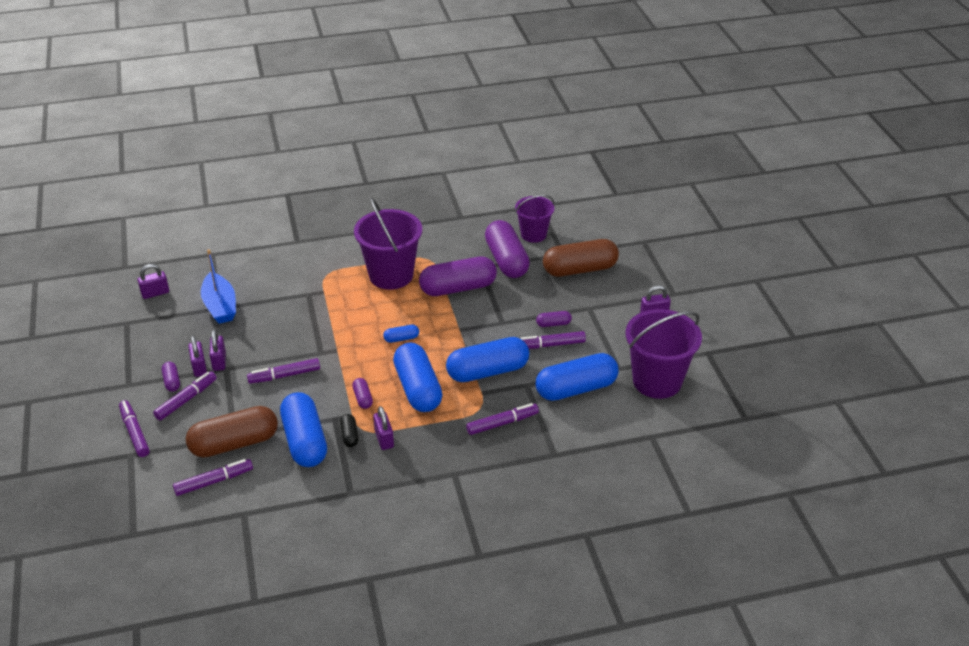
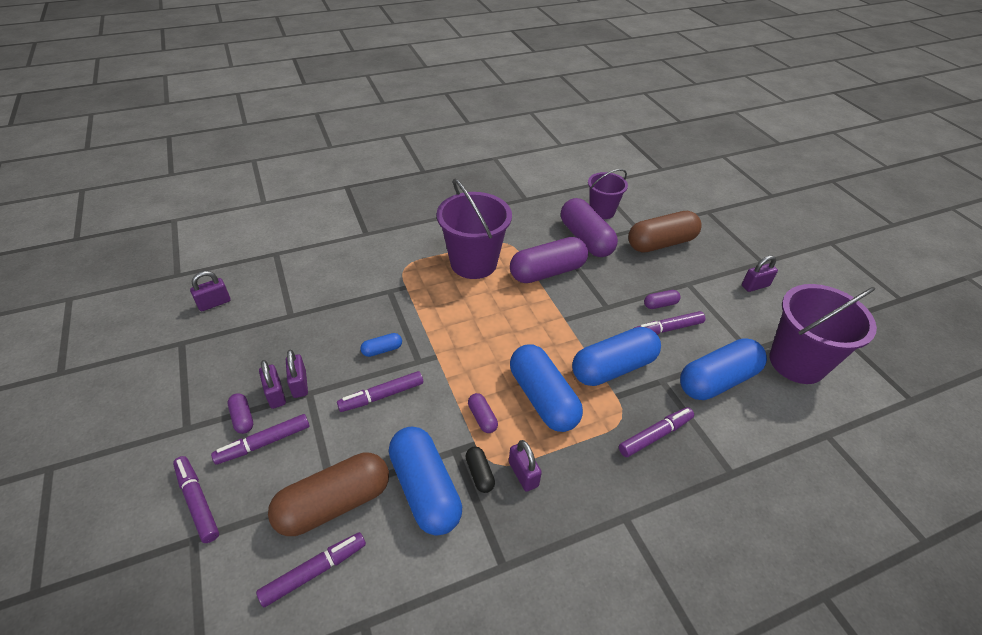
camera: 10 degrees left, 5 degrees up
(186, 400) = (264, 443): purple marker -> purple marker turned 150 degrees counterclockwise
(220, 306) = (292, 313): blue boat -> none
(401, 338) = (505, 335): blue capsule -> blue capsule (382, 350)

